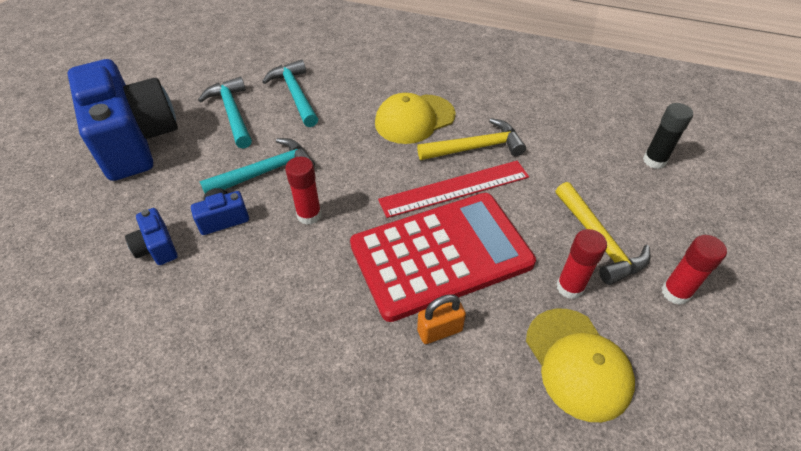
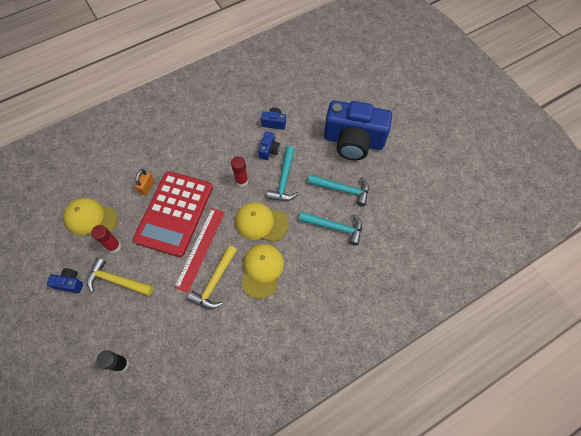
camera: 130 degrees right, 15 degrees up
(355, 155) = (261, 223): none -> yellow cap
(675, 293) = (70, 283): red glue stick -> blue camera

